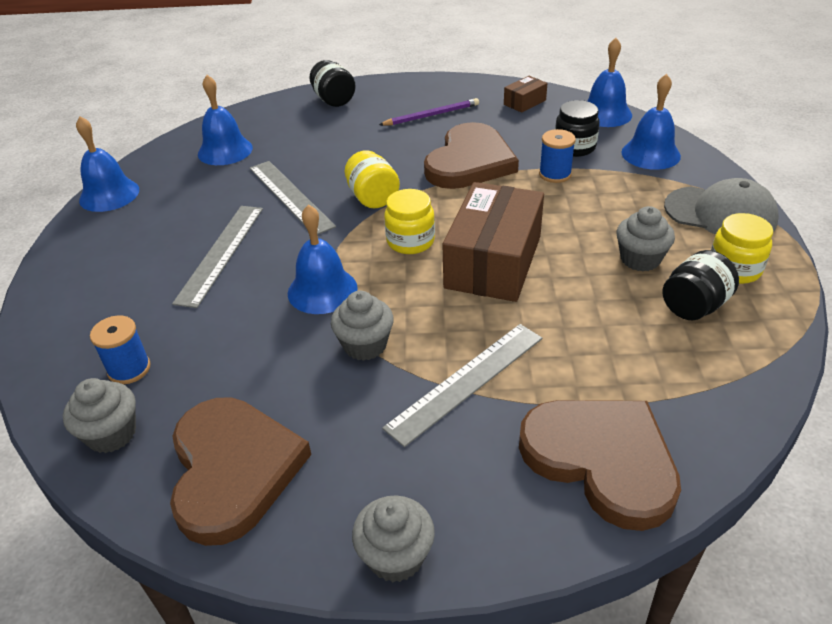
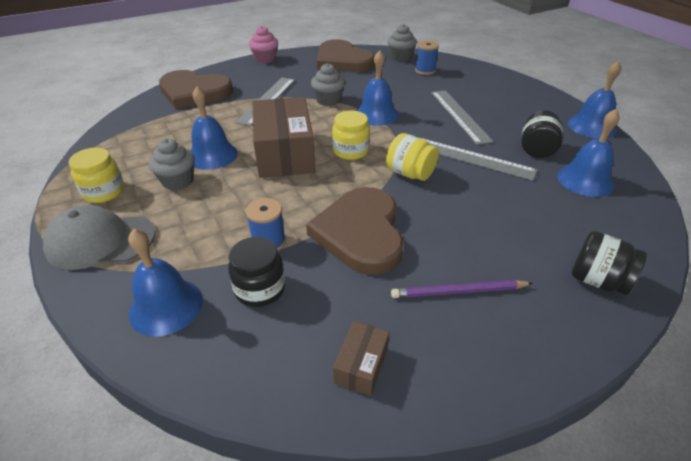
camera: 150 degrees right, 0 degrees up
(396, 556) = (265, 59): grey cupcake -> pink cupcake
(432, 115) = (458, 292): purple pencil -> purple pencil turned 45 degrees clockwise
(605, 114) = (234, 377): blue bell -> blue bell (212, 155)
(694, 306) = (141, 160): black jar -> black jar (536, 149)

